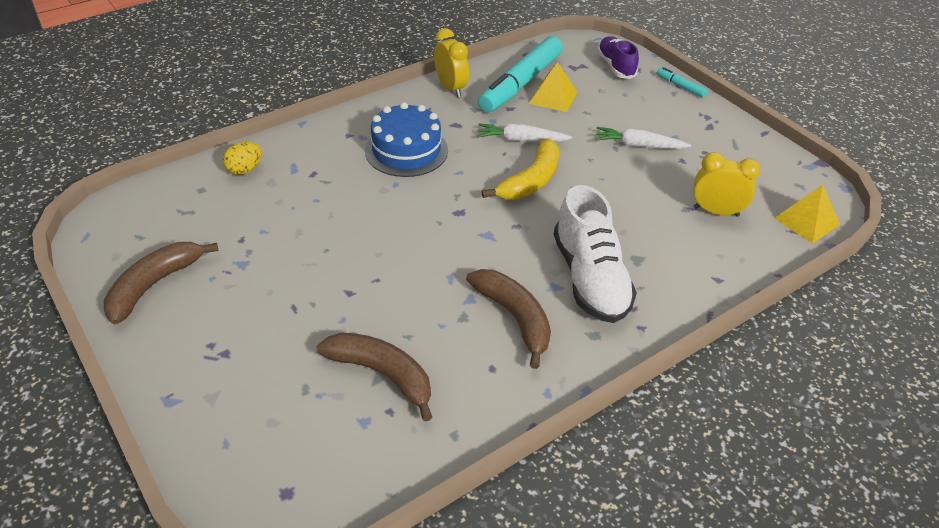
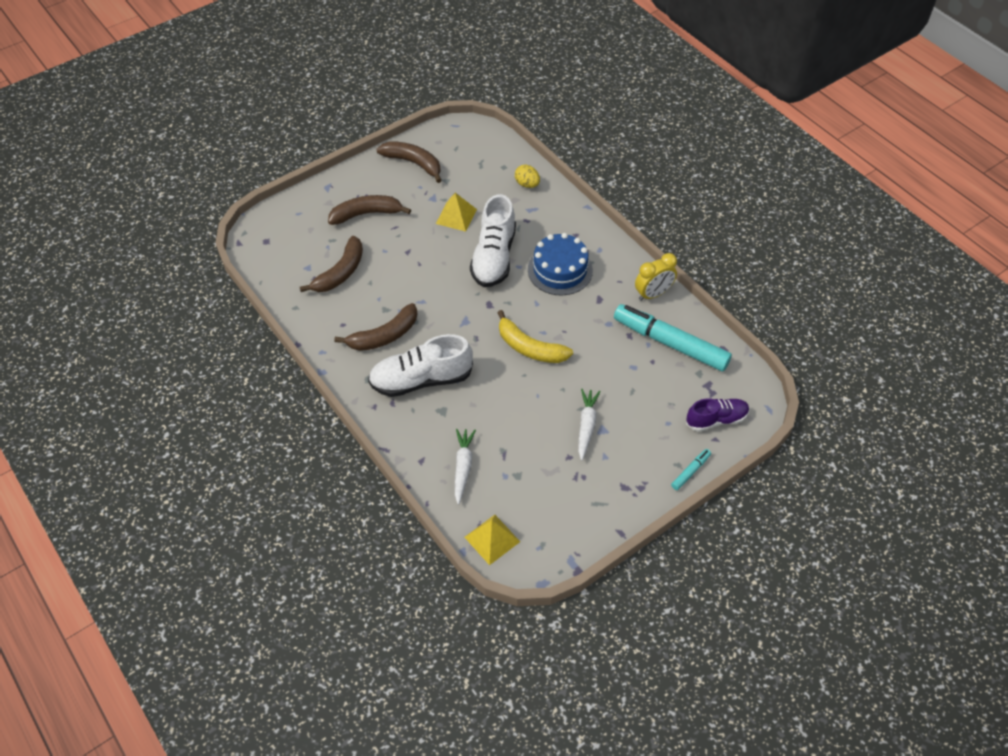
camera: 90 degrees right, 10 degrees up
(255, 343) = (366, 214): none -> brown banana
(375, 205) = (494, 257): none -> white shoe
(521, 140) = (583, 342): white carrot -> white carrot (463, 467)
(553, 97) = (652, 367): yellow pyramid -> yellow pyramid (456, 216)
(716, 211) = (500, 472): yellow clock -> none

